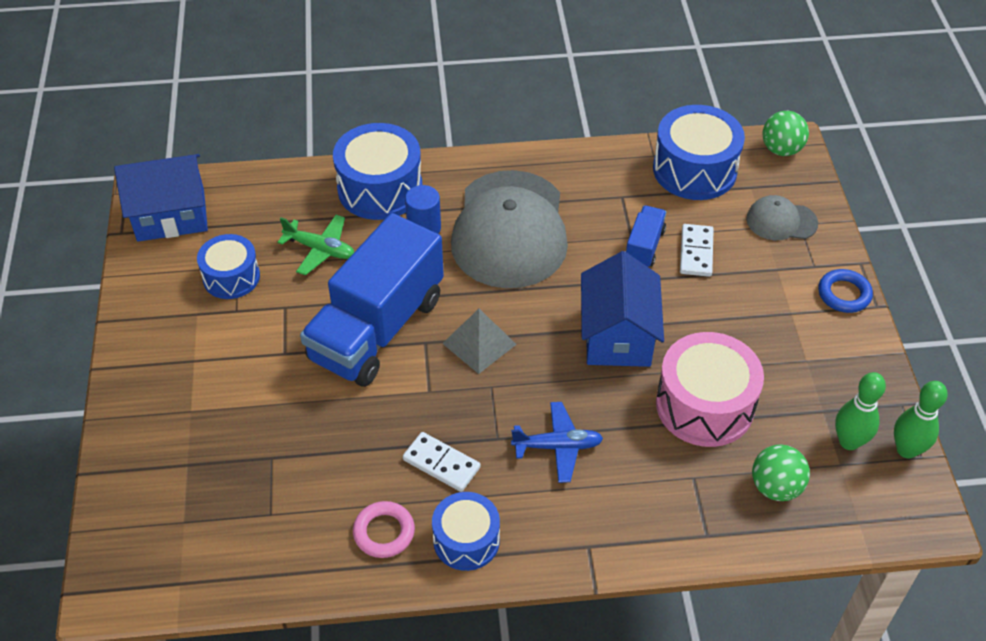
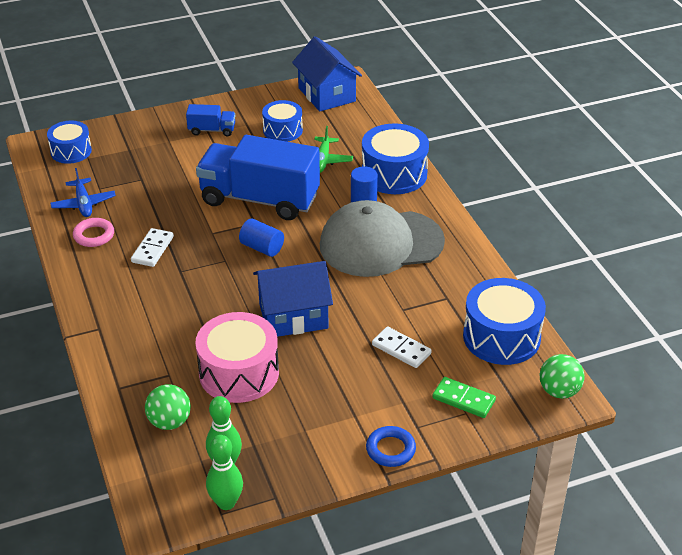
camera: 75 degrees right, 10 degrees down
(466, 540) = (94, 271): blue drum -> blue drum (71, 151)
(479, 343) = (262, 248): grey pyramid -> blue cylinder
(557, 446) = (180, 300): blue plane -> blue plane (83, 204)
(644, 246) = (394, 318): blue truck -> blue truck (212, 130)
(696, 252) = (401, 349): white domino -> white domino turned 45 degrees clockwise
(781, 221) = (463, 399): grey cap -> green domino

